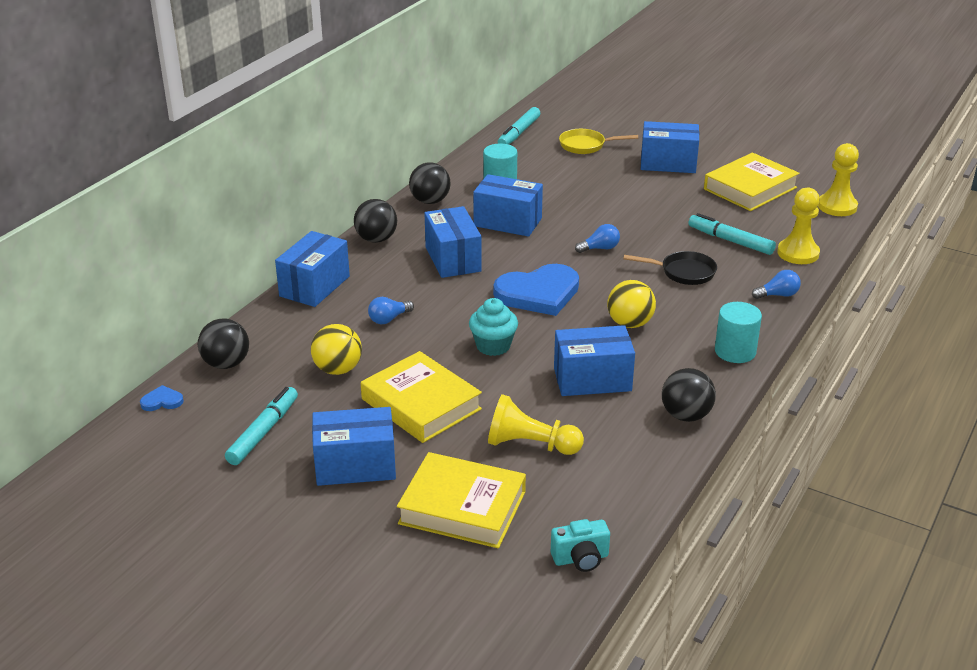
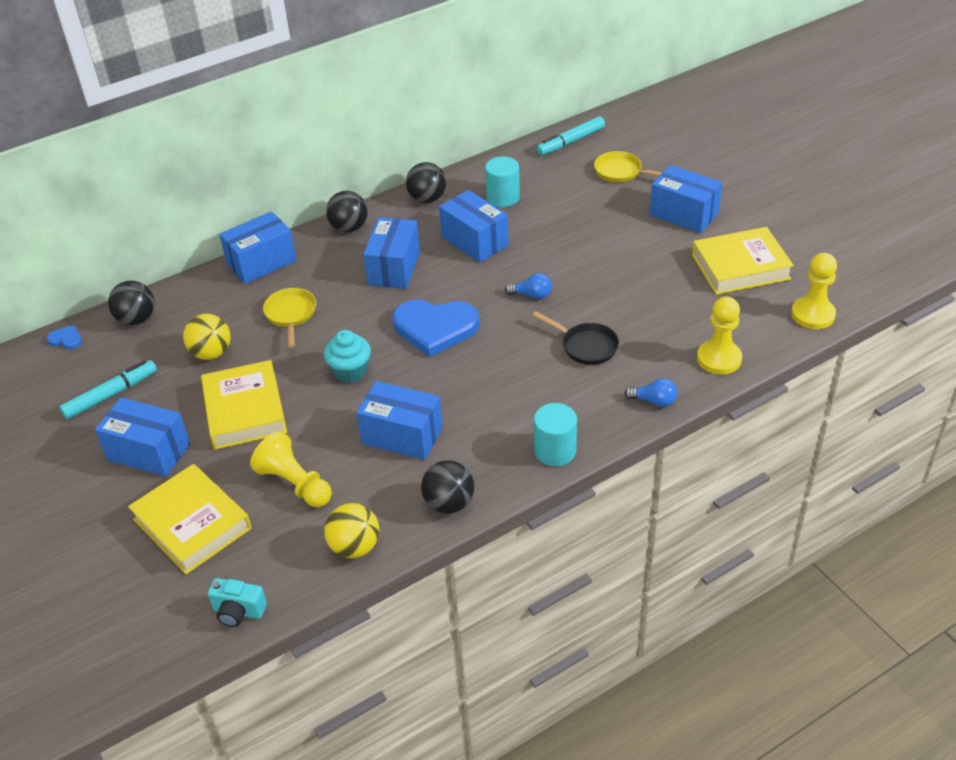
camera: 30 degrees right, 10 degrees up
(389, 319) = (291, 315): blue light bulb -> yellow pan
(629, 323) = (486, 387): yellow ball -> yellow ball (355, 547)
(730, 241) = (663, 324): turquoise marker -> none

